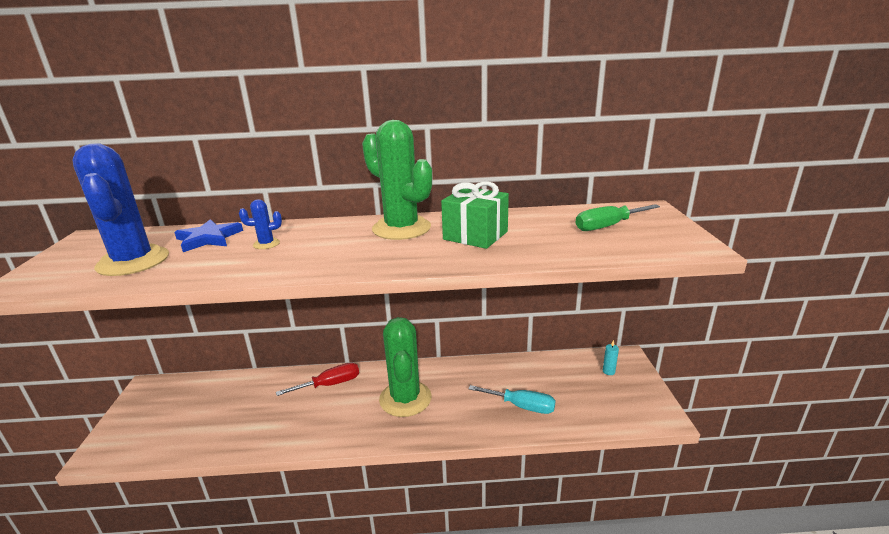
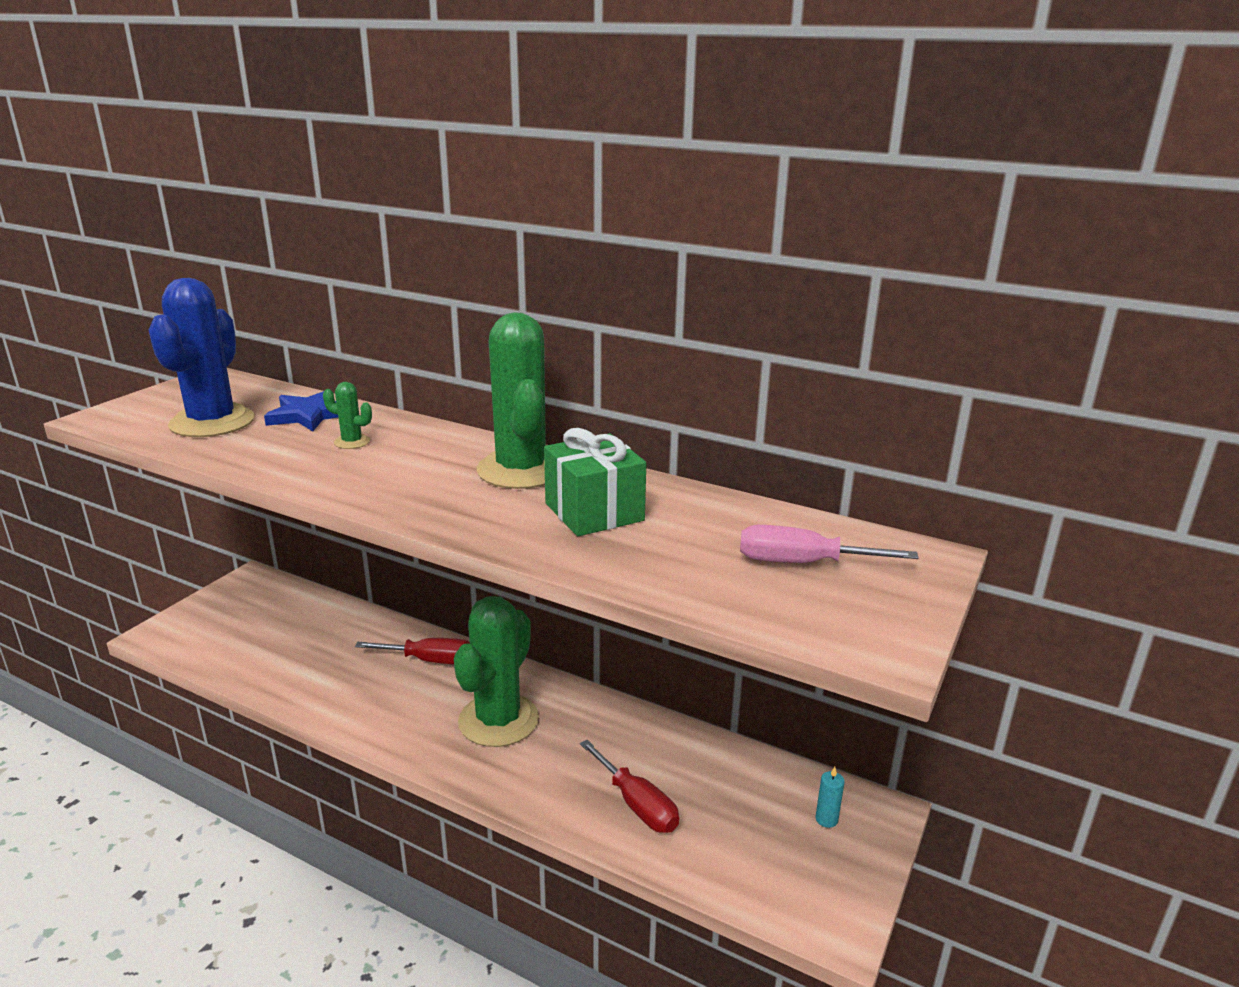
camera: 30 degrees right, 0 degrees up
(266, 244) = (352, 442): blue cactus -> green cactus
(521, 406) = (637, 804): turquoise screwdriver -> red screwdriver
(607, 226) = (802, 563): green screwdriver -> pink screwdriver

